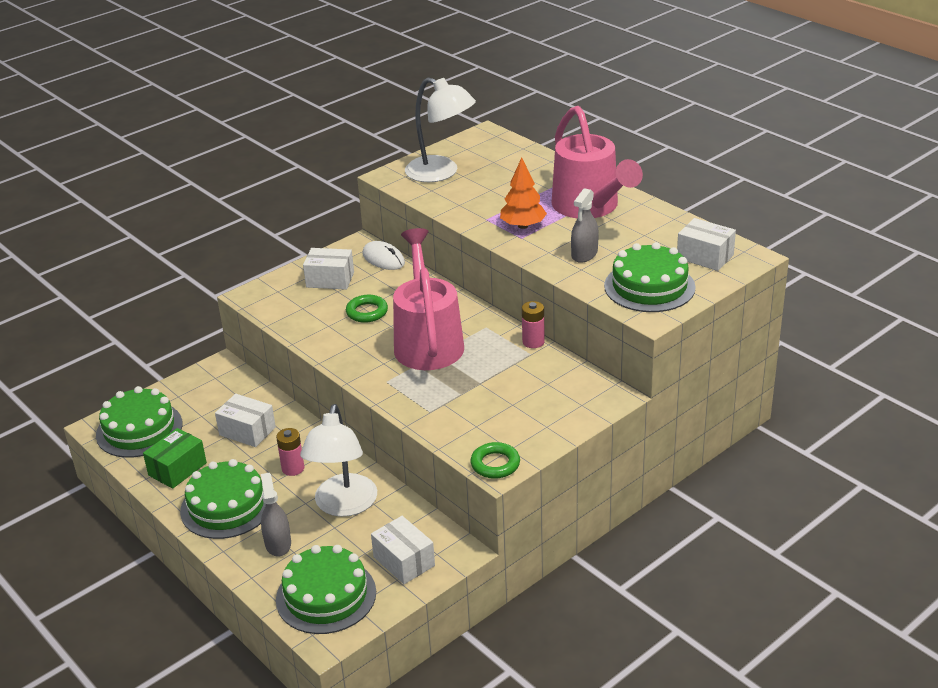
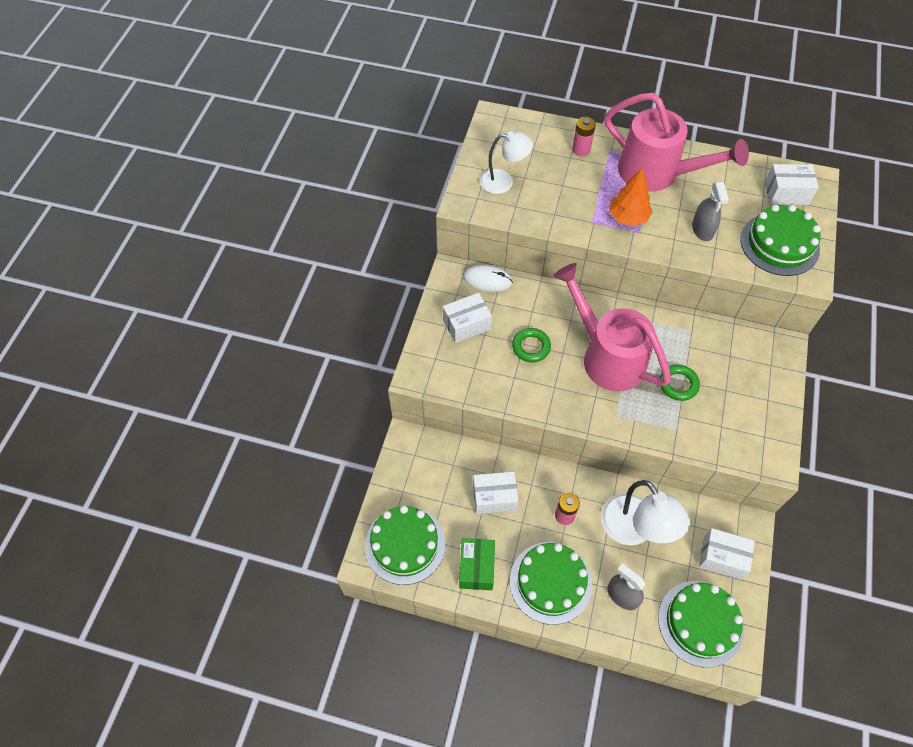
camera: 35 degrees left, 25 degrees up
(441, 173) = (504, 181): white lamp -> white lamp, size x0.66
(495, 464) = (769, 457): green ring -> green ring (678, 384)
(533, 342) = (682, 317): pink battery -> pink battery (581, 150)

